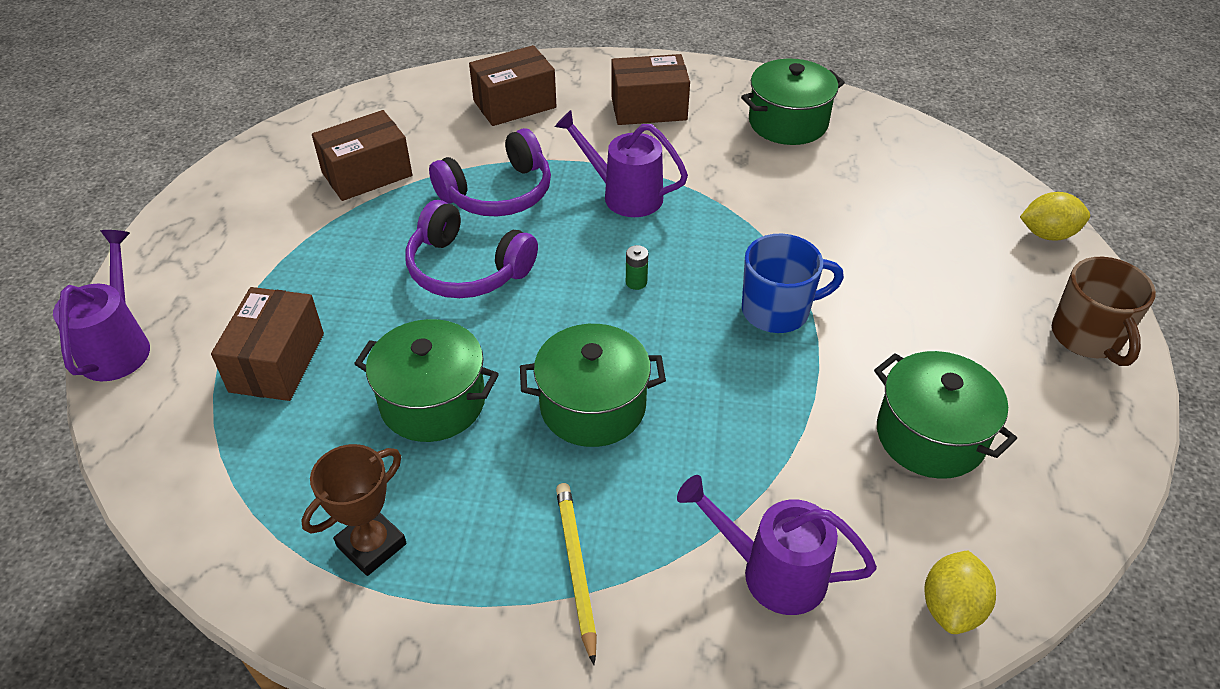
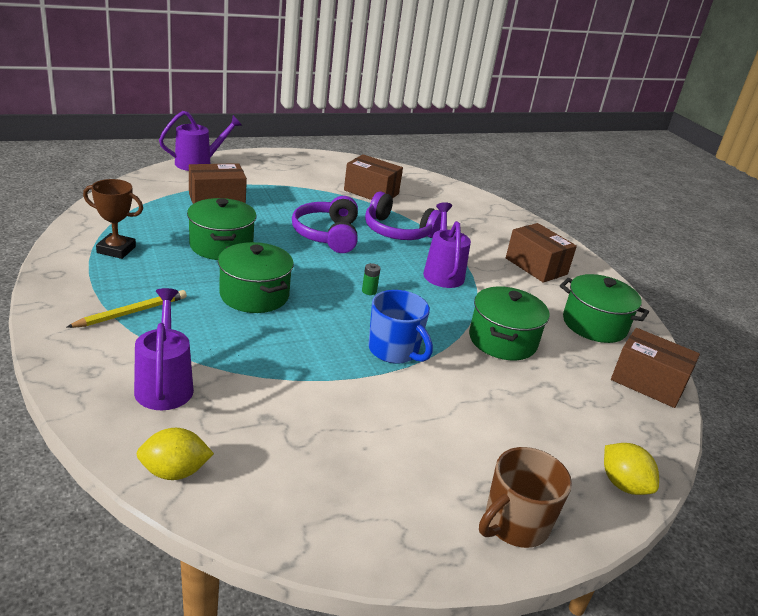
camera: 55 degrees right, 15 degrees down
(514, 104) = (480, 221): brown box -> brown box (648, 383)
(930, 436) = (330, 441): green pot -> green pot (502, 340)

